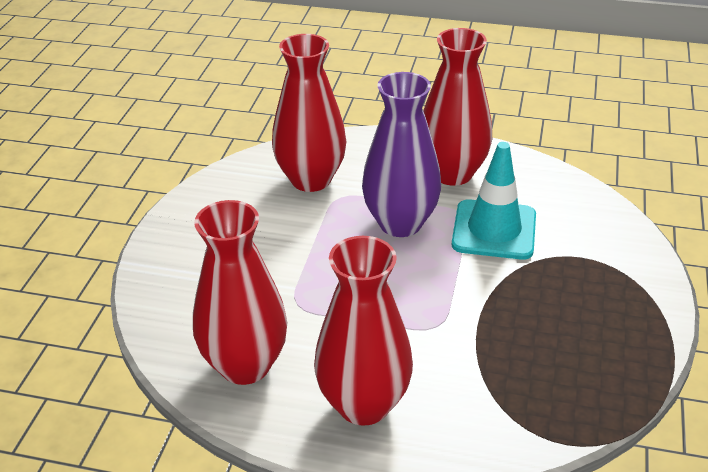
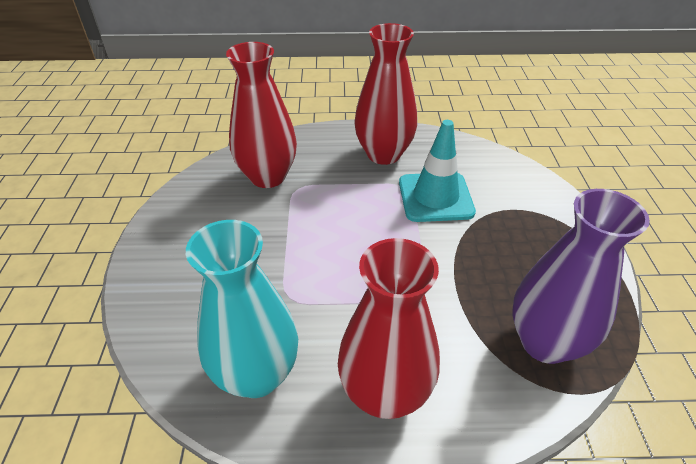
camera: 15 degrees left, 5 degrees up
(245, 365) = (256, 374): red vase -> turquoise vase
(400, 223) = (356, 204): purple vase -> purple vase (545, 342)

